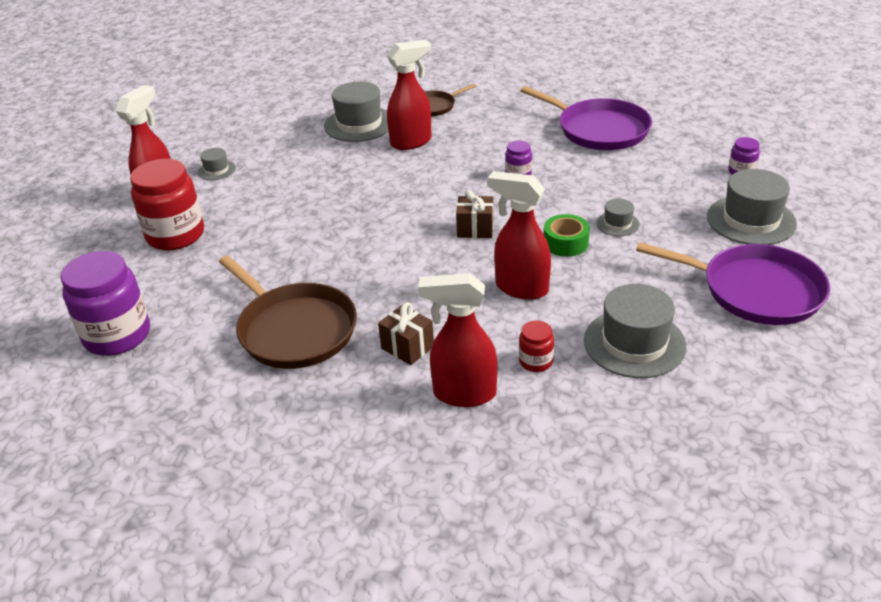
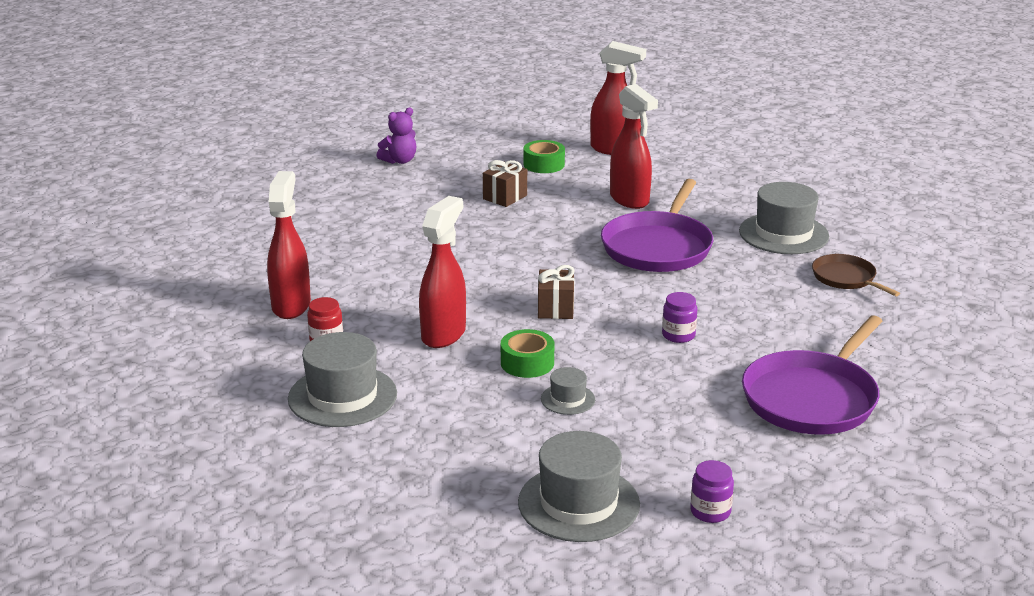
camera: 85 degrees right, 10 degrees down
(117, 335) = (399, 161): purple jar -> purple teddy bear
(175, 235) = (544, 164): red jar -> green tape
(216, 170) = (664, 169): grey hat -> none
(294, 329) = (395, 227): brown pan -> none
(407, 347) = (360, 278): brown gift -> brown gift (505, 197)
(412, 142) = (746, 267): red spray bottle -> red spray bottle (630, 200)
(755, 290) = (423, 486): purple pan -> purple pan (658, 247)

